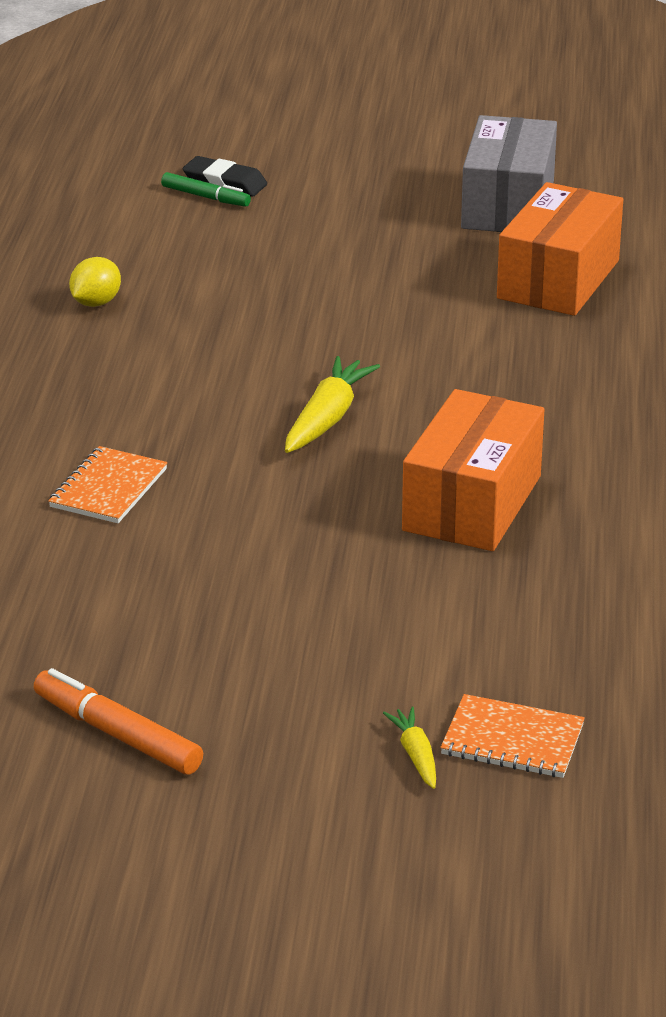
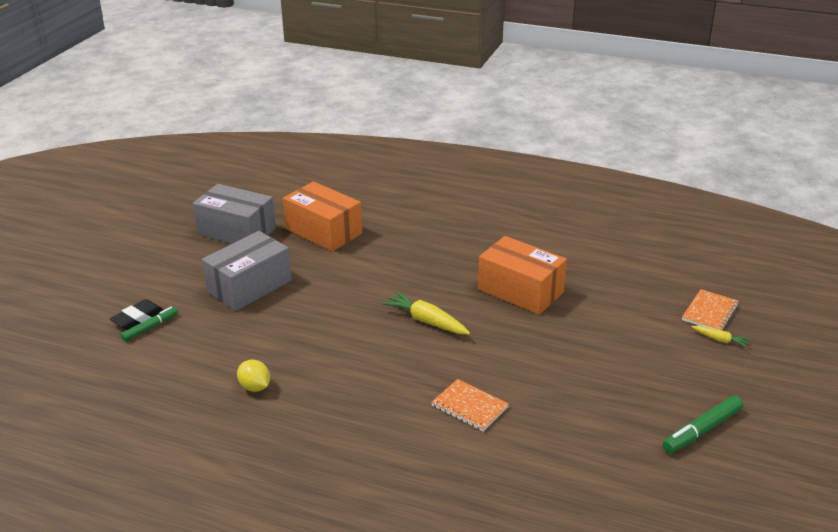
camera: 75 degrees left, 0 degrees up
(117, 734) = (702, 430): orange marker -> green marker
(350, 248) = (249, 286): none -> grey box
(415, 755) = (720, 340): yellow carrot -> yellow carrot turned 150 degrees counterclockwise

